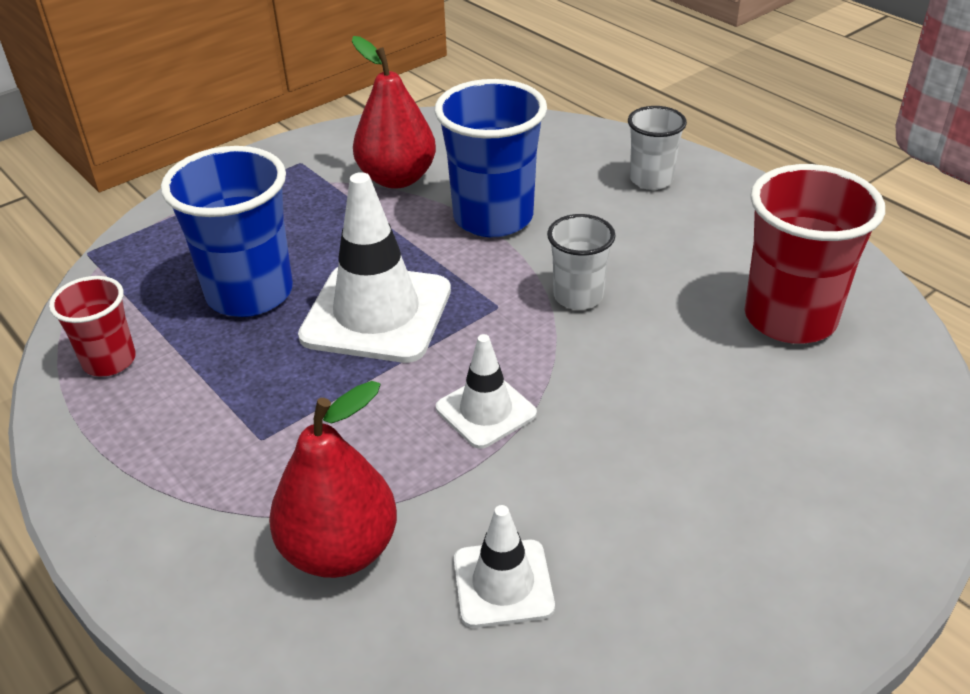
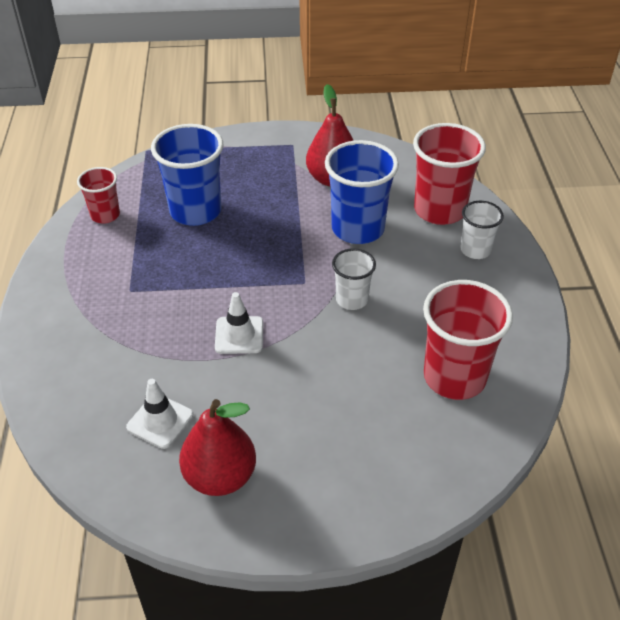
camera: 35 degrees right, 5 degrees up
(340, 550) = (111, 363): red pear -> red pear (220, 476)
(376, 313) = (242, 254): white traffic cone -> none
(564, 158) = (439, 210): none -> red cup

